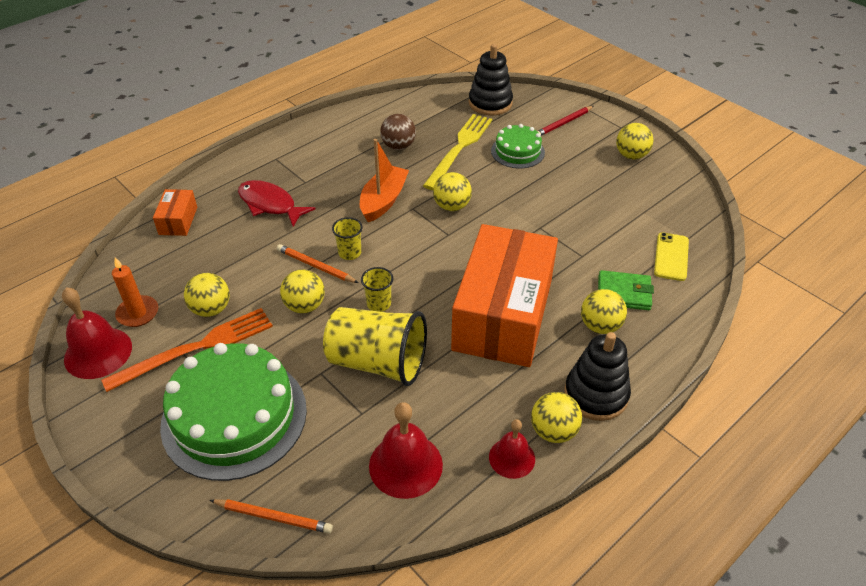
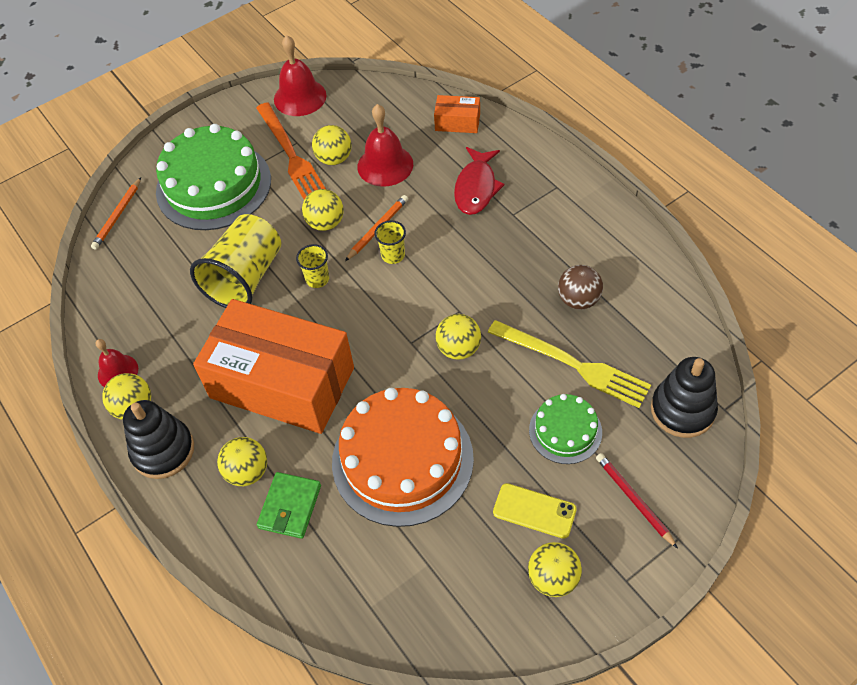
camera: 100 degrees right, 10 degrees up
(138, 313) = (339, 113): orange candle -> none
(270, 204) = (476, 188): red fish -> red fish turned 150 degrees clockwise
(383, 200) = (474, 284): orange boat -> none
(405, 465) = (135, 296): red bell -> red bell (385, 165)
(562, 231) = (402, 459): none -> orange cake
(671, 257) = (340, 576): yellow phone -> yellow phone (534, 511)

